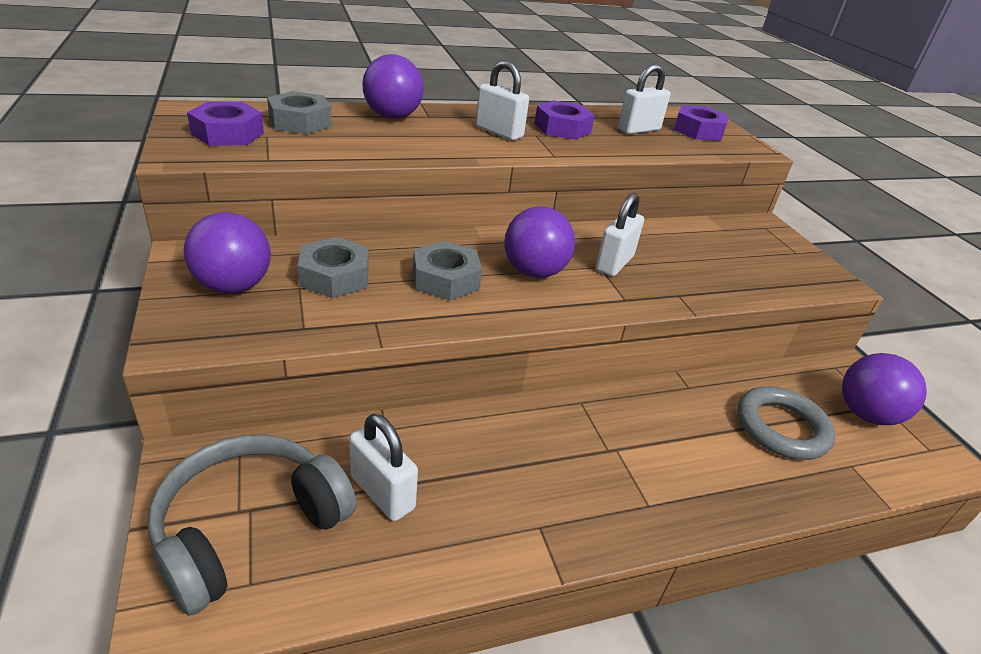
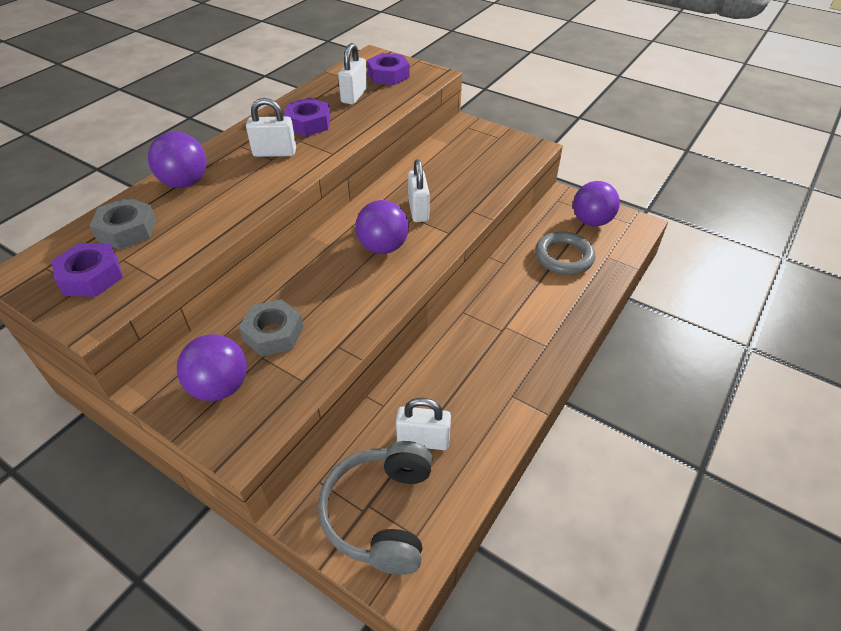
camera: 35 degrees left, 10 degrees up
(446, 279) = (340, 288): grey nut -> none

